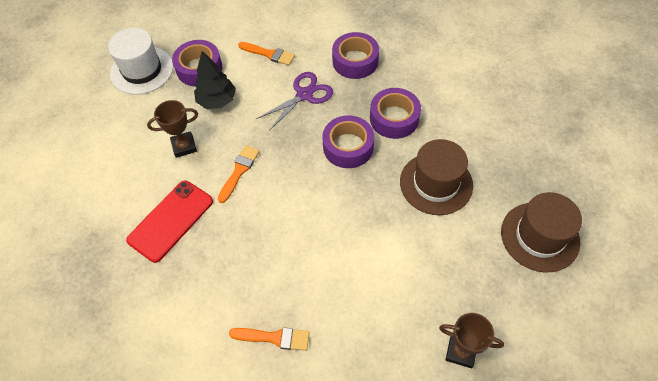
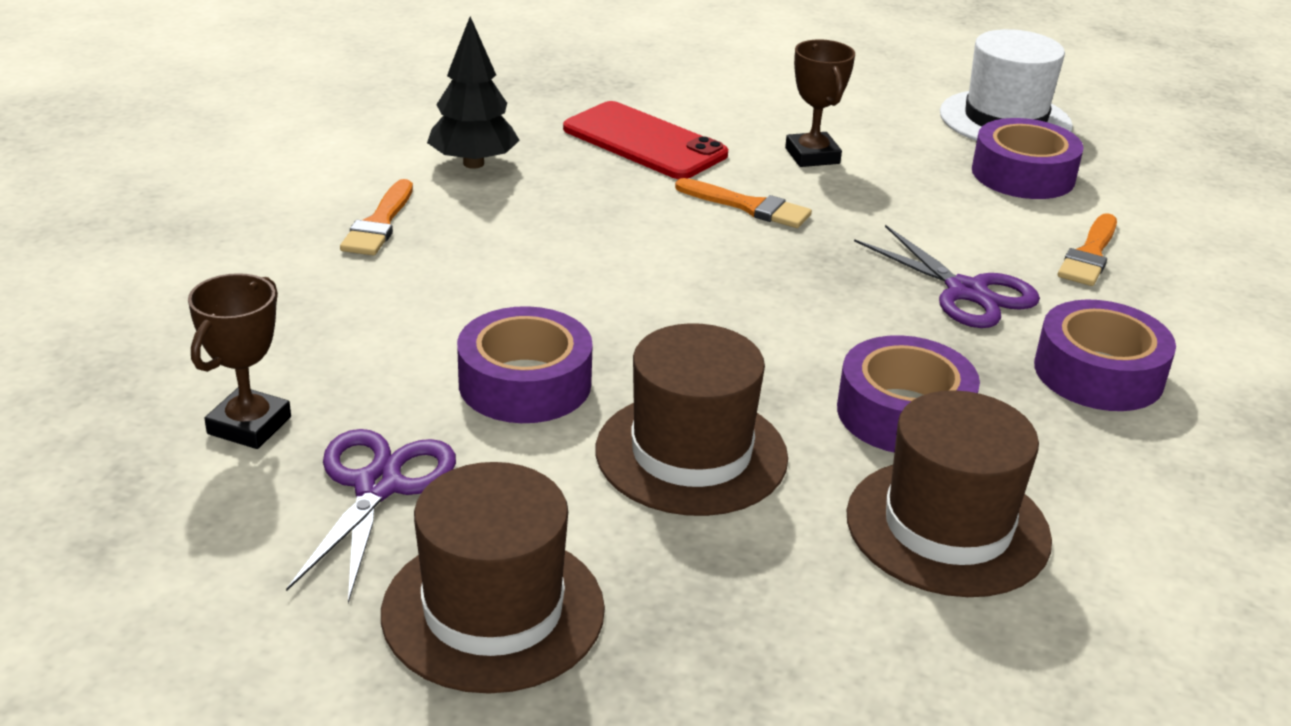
camera: 90 degrees right, 25 degrees down
(217, 101) = (934, 190): black tree -> black tree (473, 163)
(348, 147) = (810, 337): purple tape -> purple tape (525, 383)
(455, 109) = (947, 527): none -> brown hat
(486, 289) = (378, 486): none -> purple scissors

